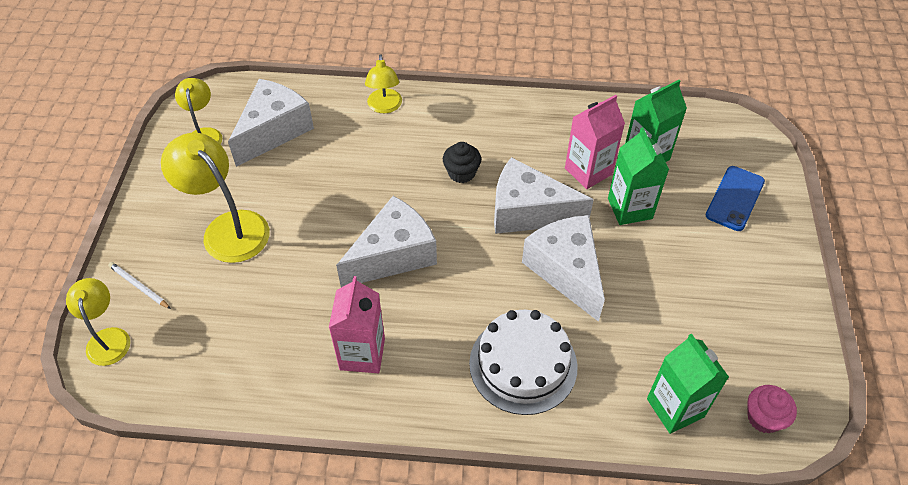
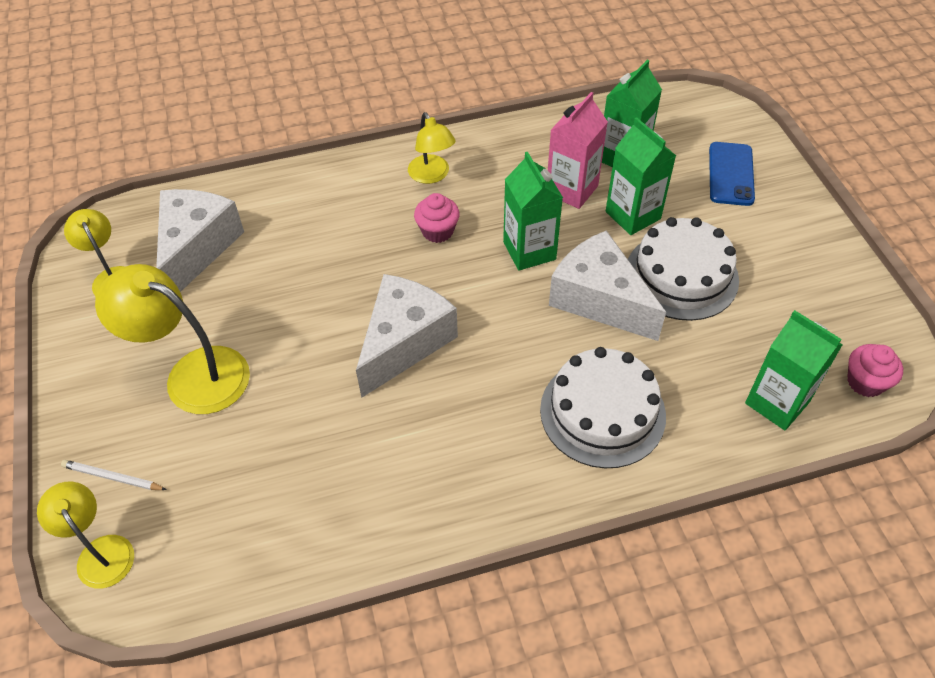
camera: 20 degrees left, 0 degrees up
(362, 354) = (421, 462): pink carton -> none
(384, 107) = (316, 185): yellow lamp -> yellow lamp (432, 175)
(461, 173) = (437, 231): black cupcake -> pink cupcake
(528, 212) = (529, 251): white cheese -> green carton
(646, 273) = (681, 275): none -> white cake

